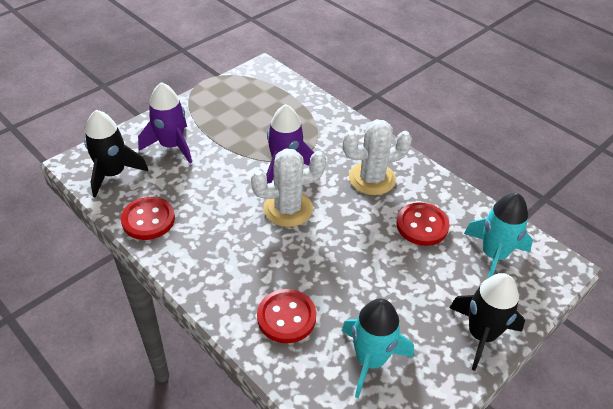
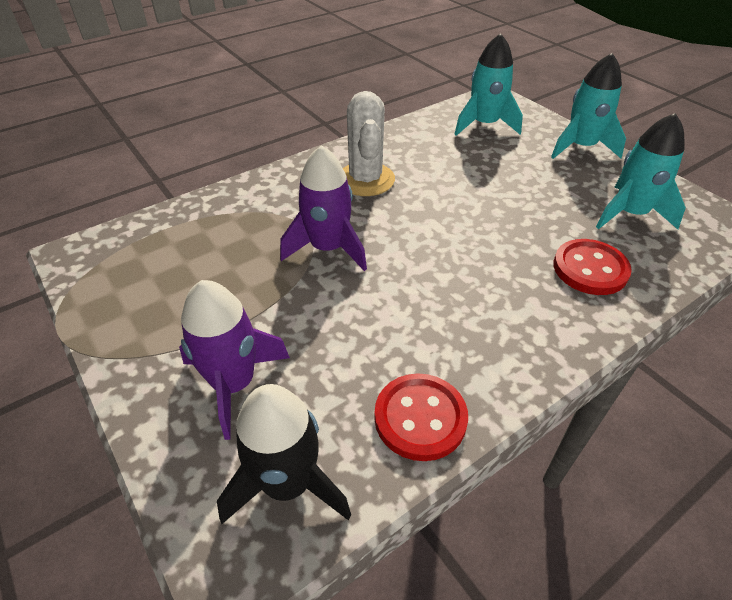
camera: 80 degrees left, 0 degrees up
(288, 209) = (410, 253): white cactus -> none
(422, 225) = (444, 157): red button -> none
(481, 334) = (581, 147): black rocket -> turquoise rocket

